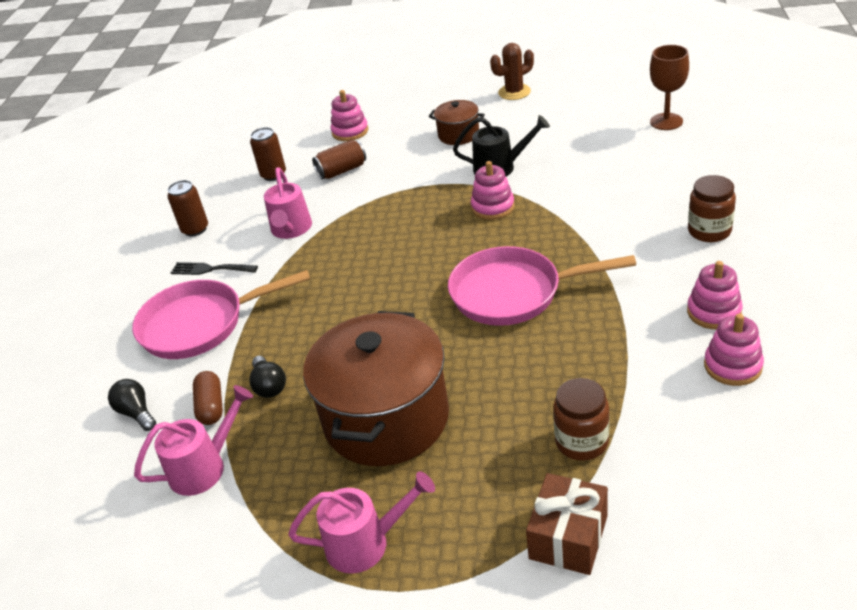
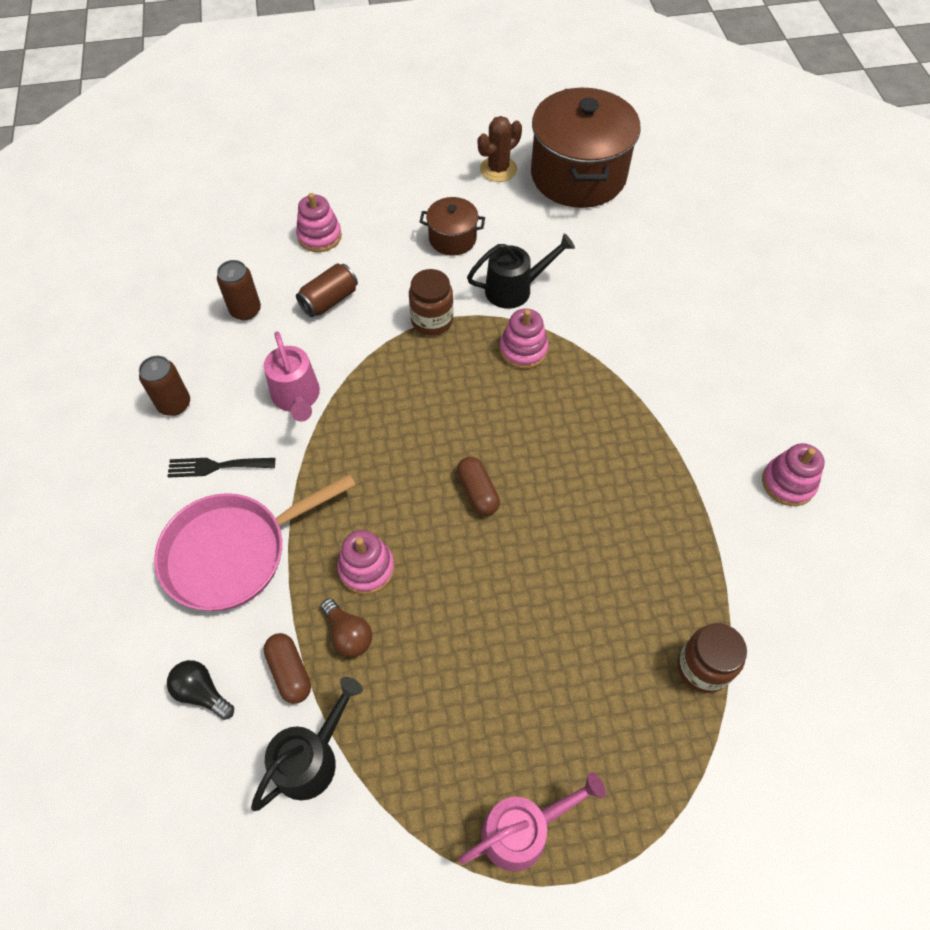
camera: 20 degrees left, 20 degrees up
(205, 467) = (312, 757): pink watering can -> black watering can
(269, 386) = (348, 634): black light bulb -> brown light bulb
(386, 418) = (495, 663): brown pot -> brown pot (578, 175)
(417, 299) = (478, 492): none -> brown capsule
(513, 293) = (580, 474): pink pan -> none
(568, 537) = (721, 788): brown gift -> none
(666, 121) = (677, 214): brown goblet -> none
(709, 231) = (758, 372): brown jar -> brown jar (432, 320)
(732, 366) = (822, 552): pink stacking toy -> pink stacking toy (366, 568)

